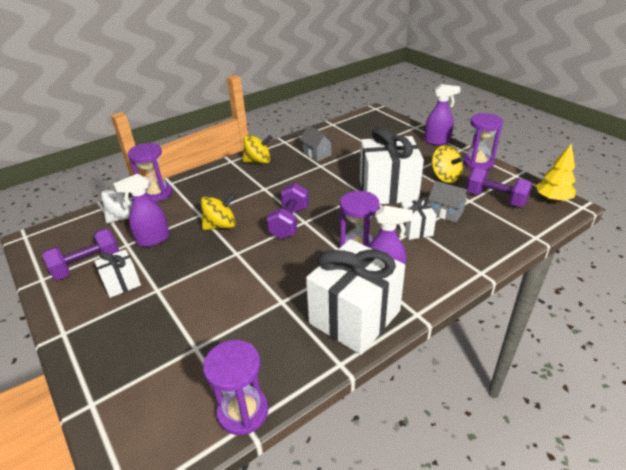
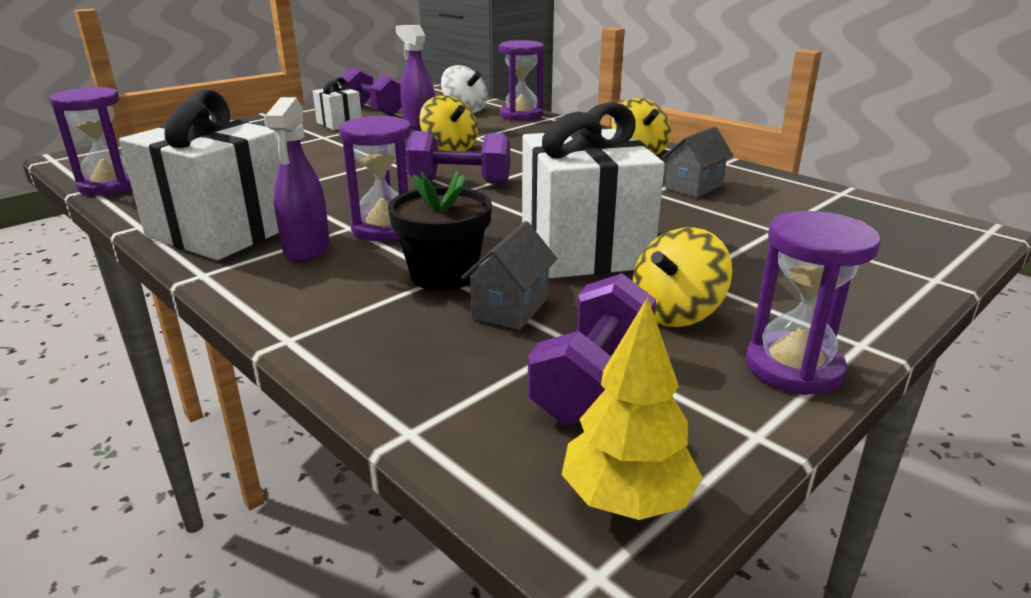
camera: 80 degrees right, 10 degrees down
(416, 229) = (443, 275): white gift -> black flower pot
(437, 141) = (877, 308): purple spray bottle -> none

